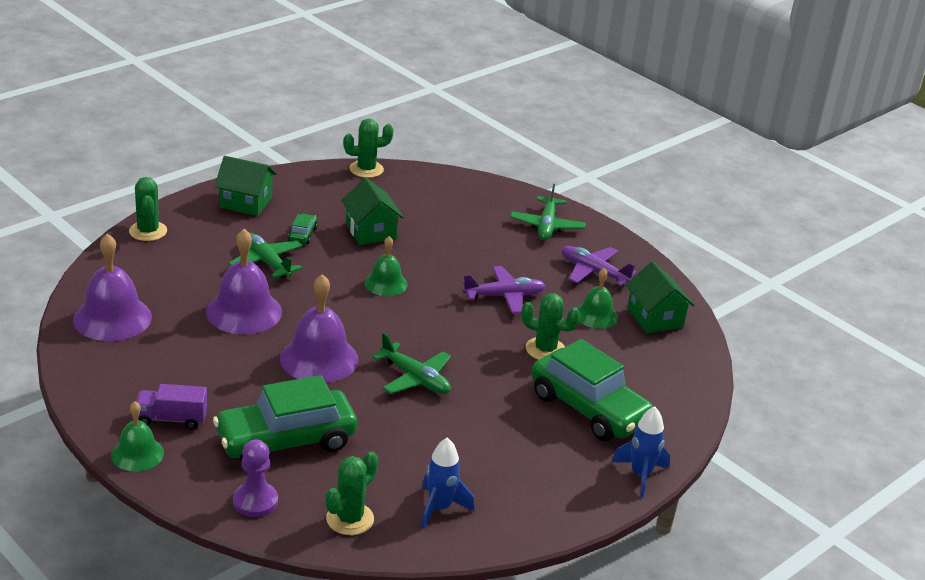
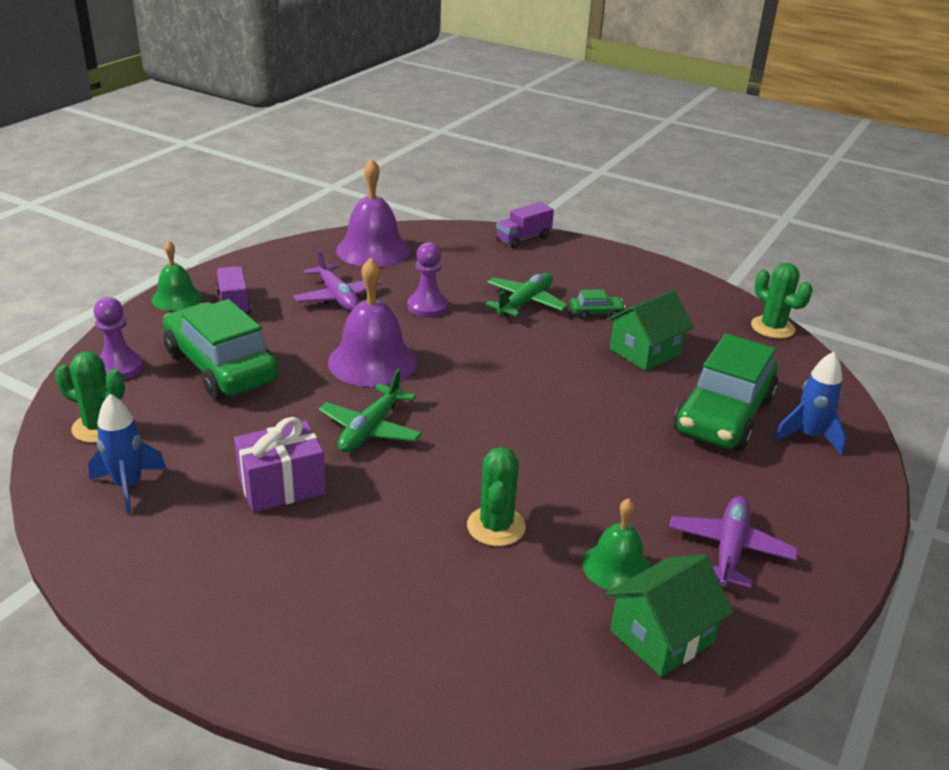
camera: 75 degrees right, 0 degrees up
(148, 231) = (523, 238): green cactus -> purple truck
(244, 312) = (427, 307): purple bell -> purple pawn
(245, 202) = (623, 273): green house -> none
(386, 283) = (547, 379): green bell -> none
(469, 432) = (282, 486): none -> purple gift
(504, 296) = (594, 472): purple plane -> purple plane (338, 297)
(547, 226) = (805, 485): green plane -> none
(589, 409) = (379, 589): green car -> green car (724, 415)
(640, 475) = (240, 667): blue rocket -> blue rocket (808, 436)

